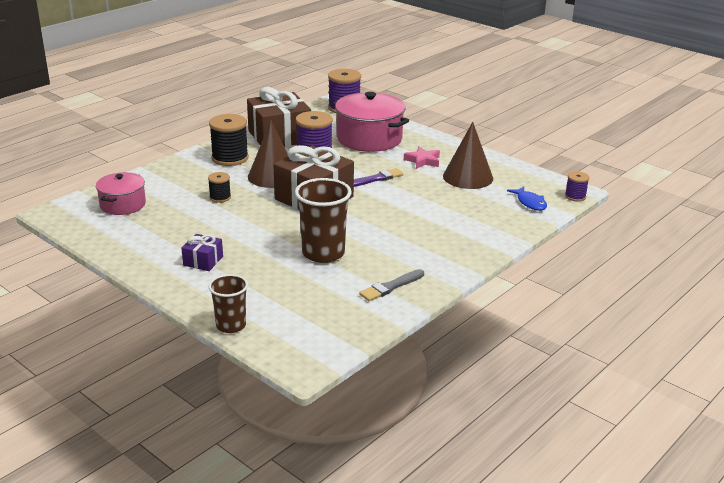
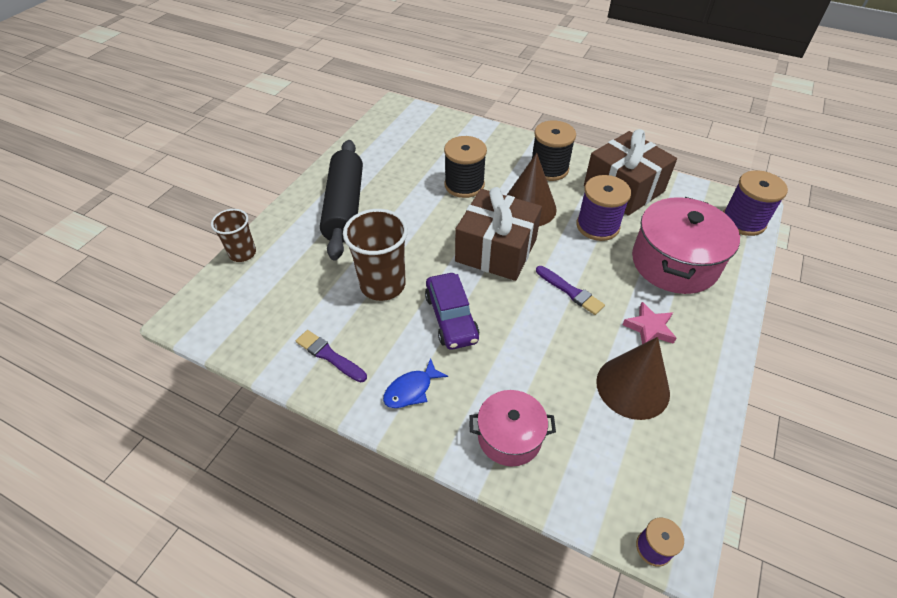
camera: 75 degrees right, 20 degrees up
(123, 205) = (424, 135): pink pot -> pink pot (509, 436)
(203, 261) = (344, 207): purple gift -> black rolling pin
(220, 197) = (464, 185): black spool -> black spool, size x1.86
(377, 228) = (451, 318): none -> purple car
(391, 287) = (329, 356): grey brush -> purple brush
(530, 203) = (596, 479): blue fish -> blue fish (411, 390)

